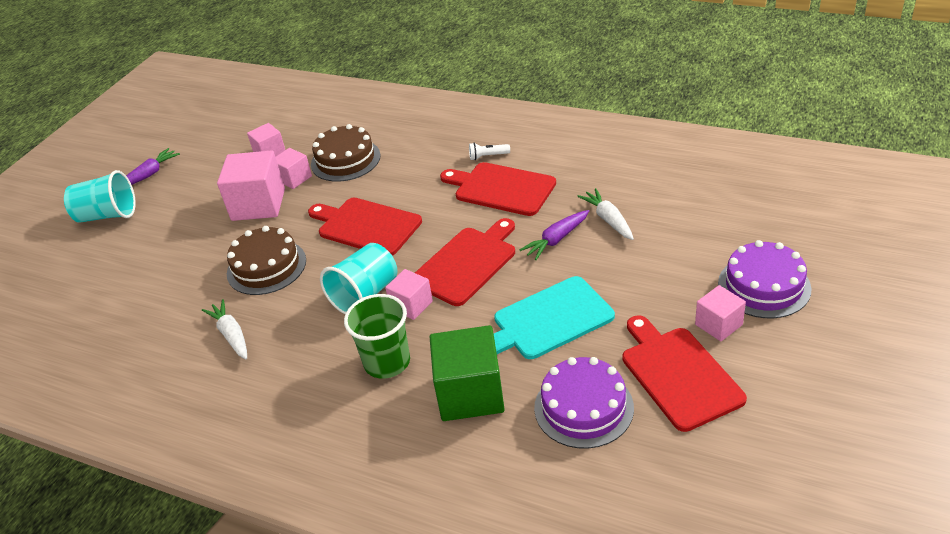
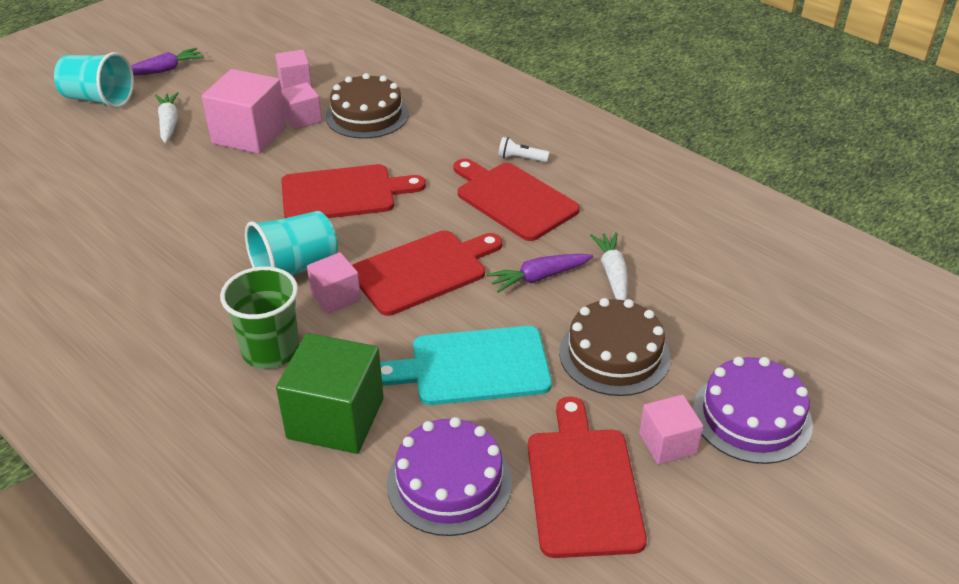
camera: 15 degrees right, 0 degrees up
(231, 335) = (135, 264): white carrot -> white carrot (169, 123)
(266, 267) = (215, 204): brown cake -> brown cake (614, 354)
(366, 226) = (343, 193): red cutting board -> red cutting board turned 120 degrees clockwise

